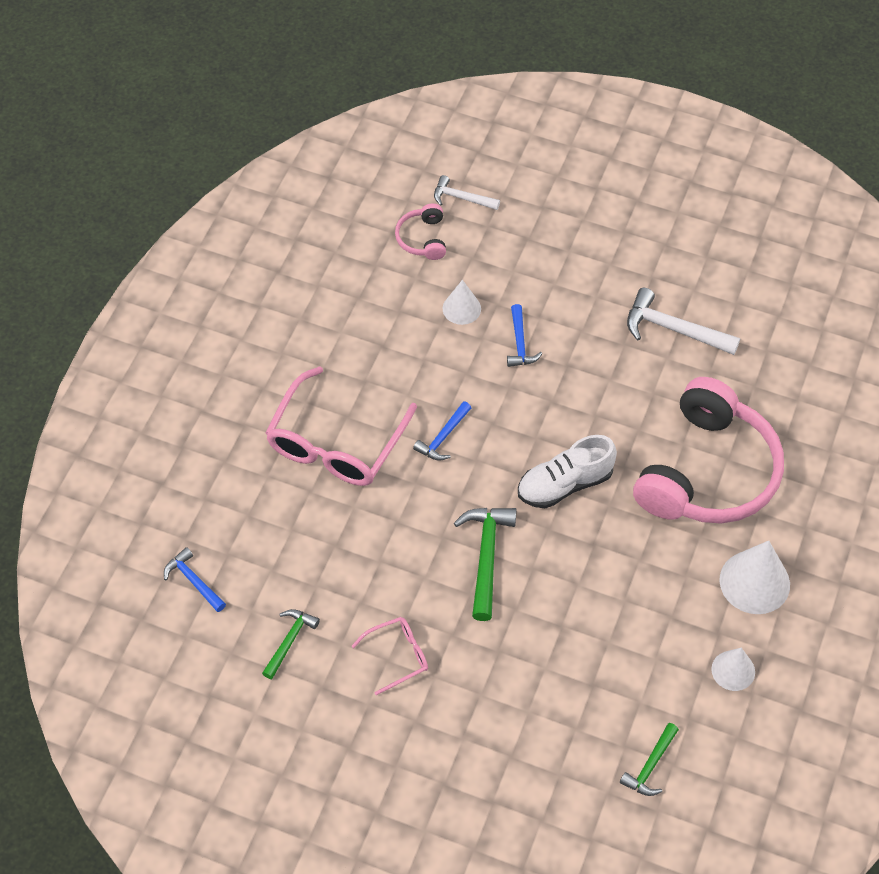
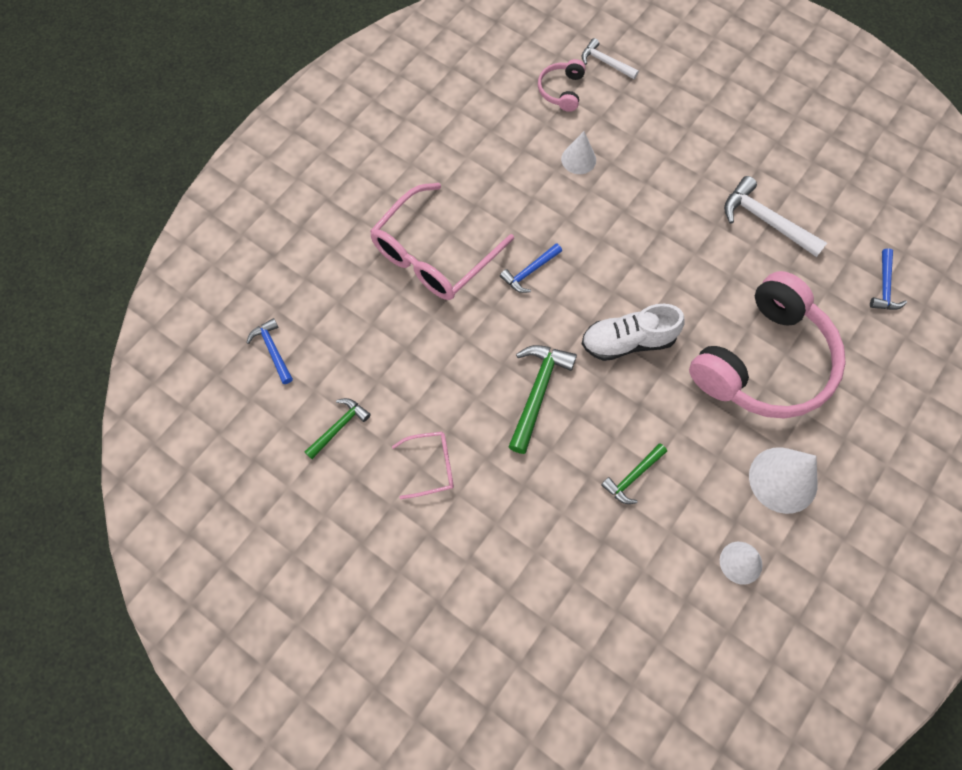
camera: 15 degrees right, 10 degrees up
(520, 343) = (622, 202): blue hammer -> blue hammer (884, 286)
(650, 766) = (637, 638): green hammer -> green hammer (633, 476)

